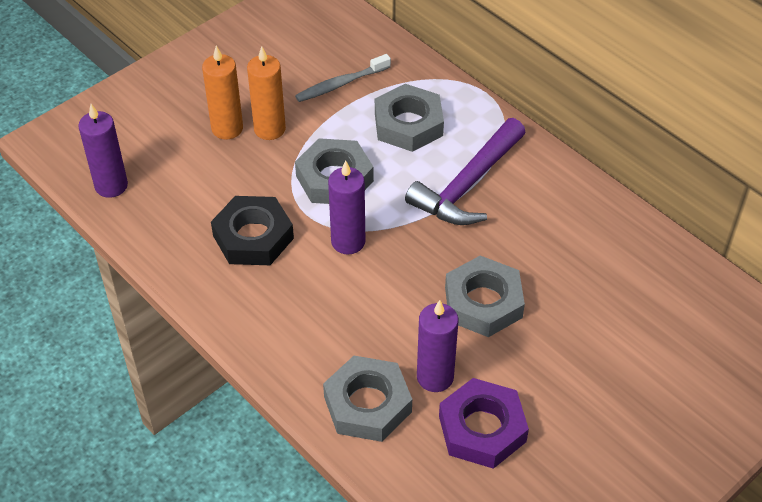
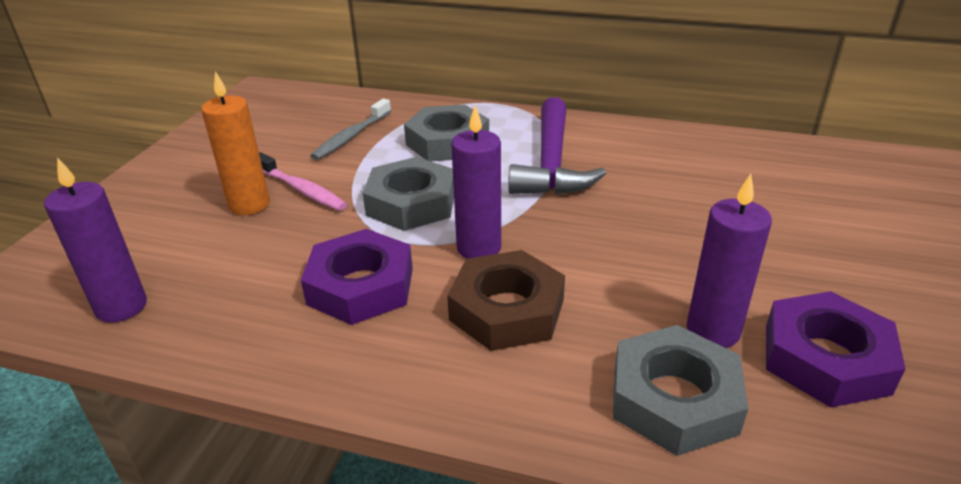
camera: 30 degrees left, 15 degrees down
(253, 237) = (360, 286): black nut -> purple nut
(269, 129) = (302, 190): orange candle -> pink toothbrush
(326, 299) = (507, 309): none -> brown nut
(483, 302) = (675, 242): grey nut -> none

